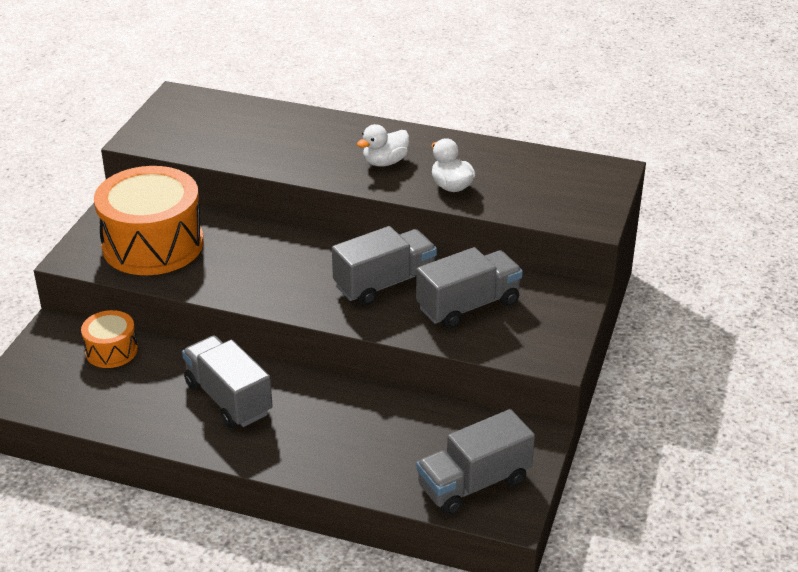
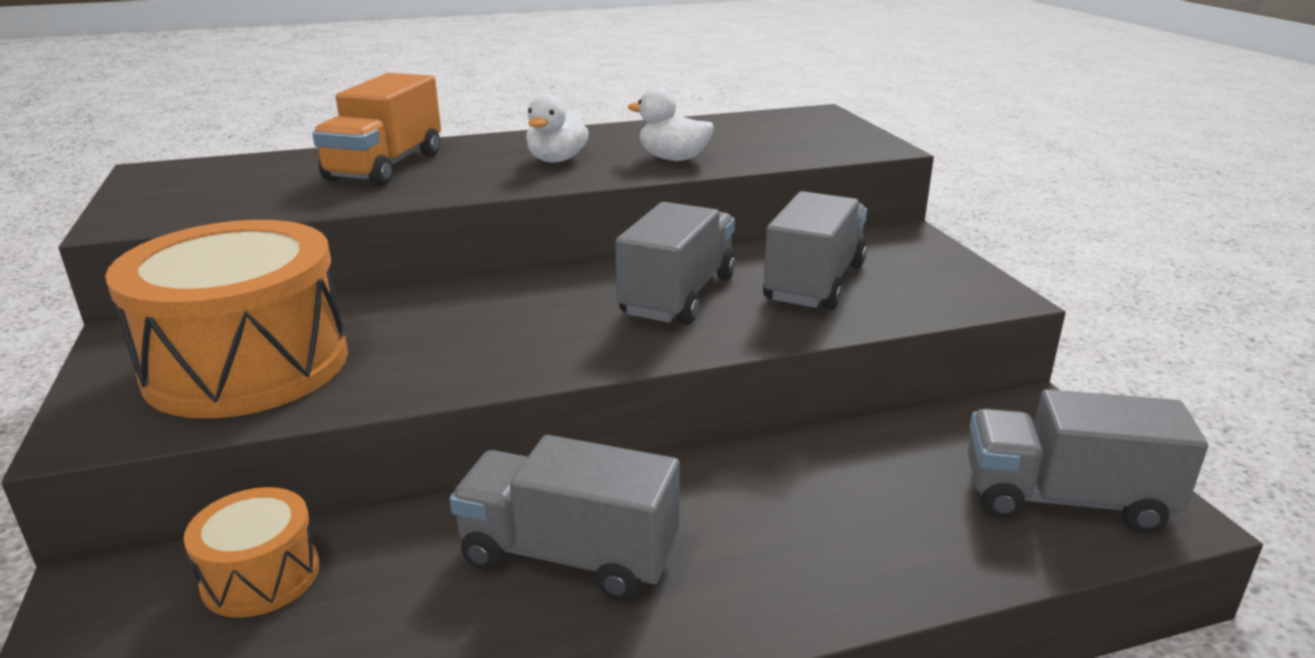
camera: 35 degrees left, 10 degrees down
(289, 134) = (385, 166): none -> orange truck
(474, 484) = (1065, 499): grey truck -> grey truck turned 75 degrees clockwise

